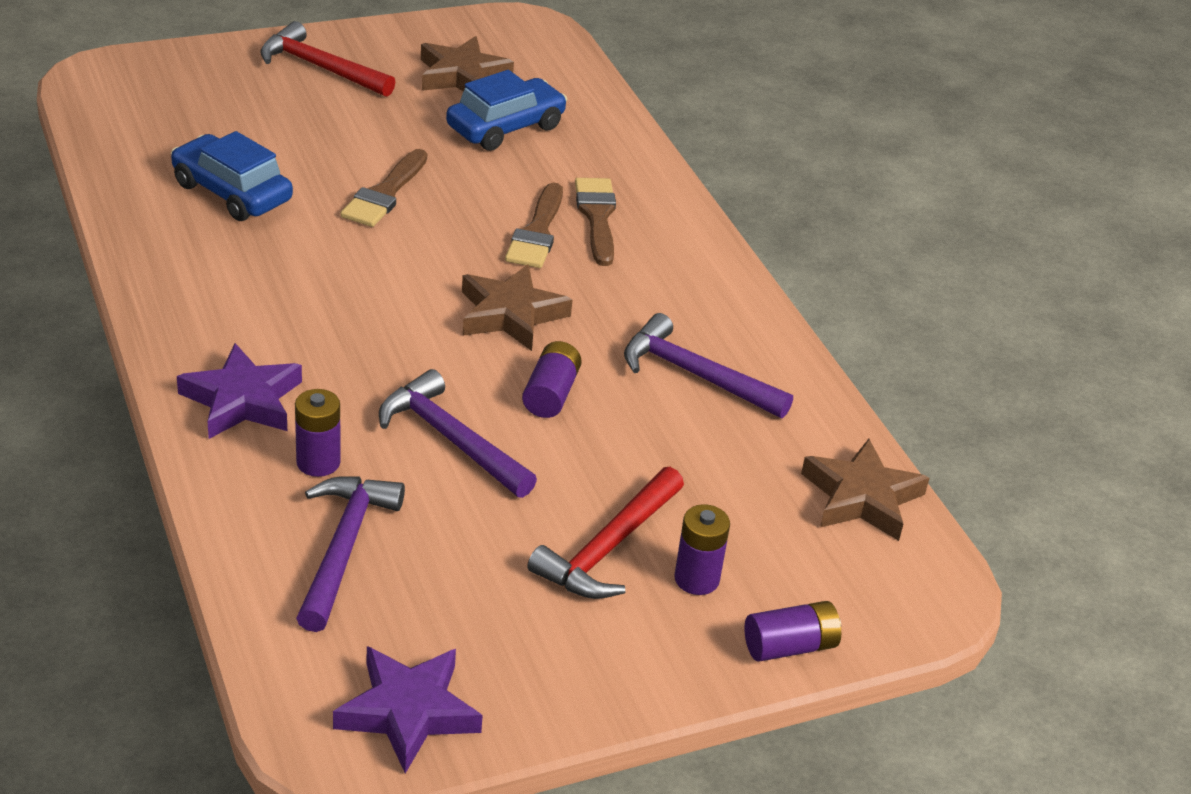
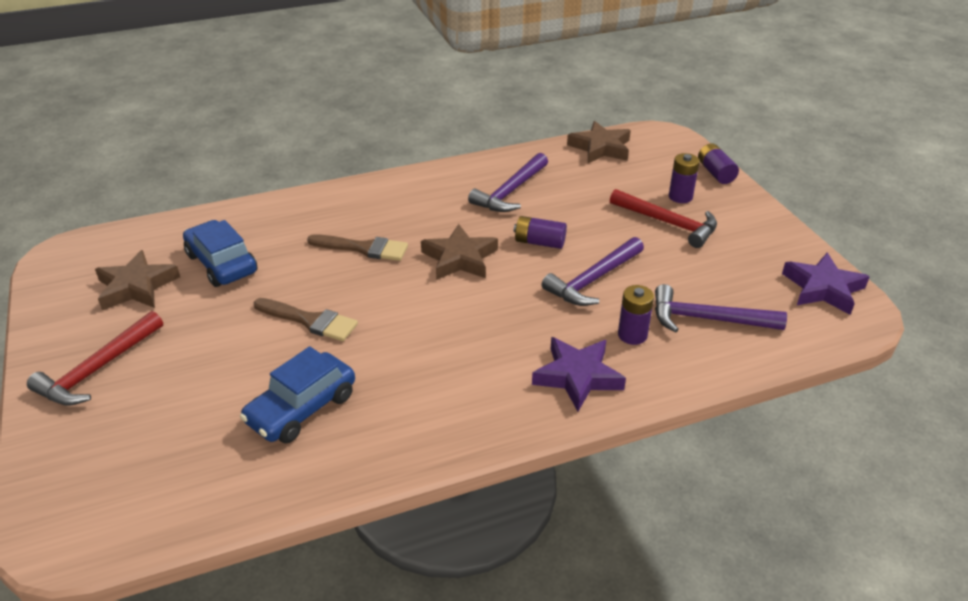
camera: 85 degrees left, 0 degrees up
(597, 217) = (345, 224): brown brush -> none

